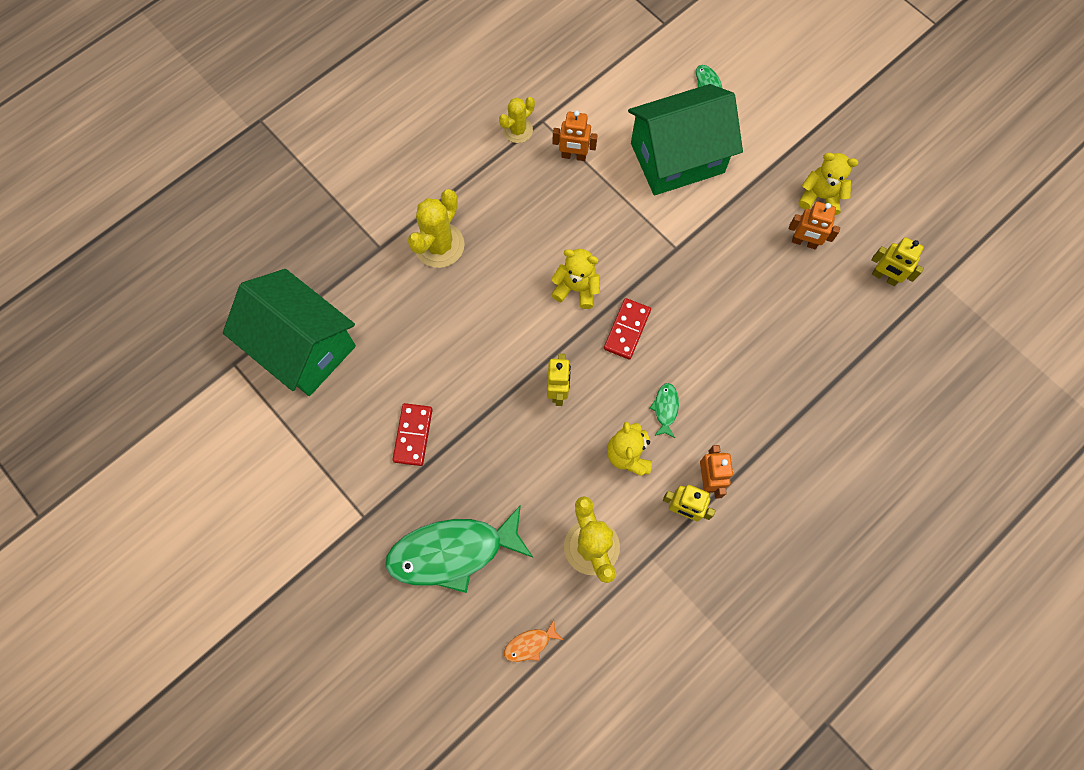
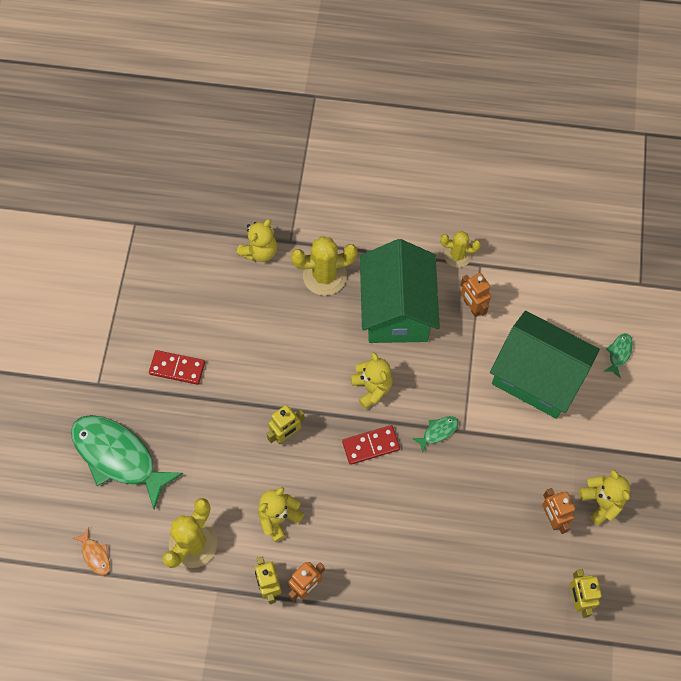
camera: 50 degrees right, 5 degrees down
(303, 346) = (181, 253): green house -> green house (397, 310)
(366, 279) = (260, 251): none -> yellow teddy bear
(413, 435) = (177, 368): red domino -> red domino turned 45 degrees clockwise
(530, 644) = (95, 555): orange fish -> orange fish turned 150 degrees counterclockwise
(665, 408) = (334, 517): green fish -> green fish (438, 432)

